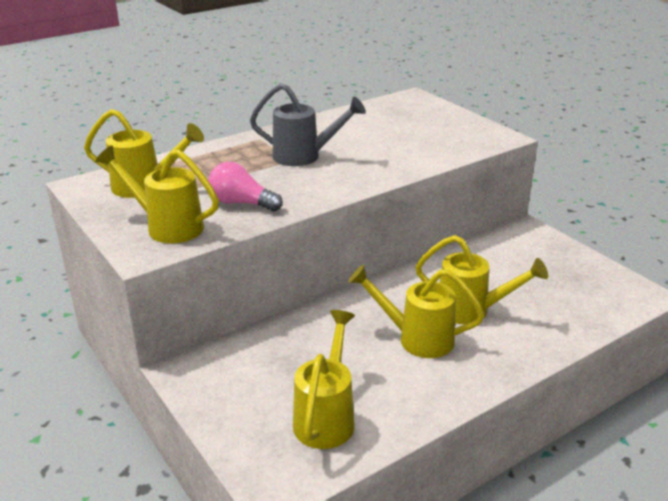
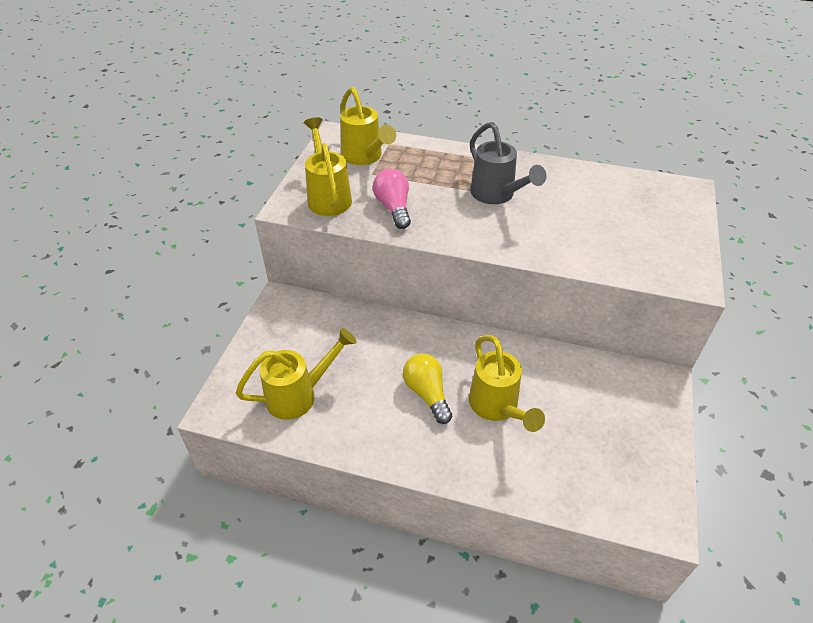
camera: 50 degrees right, 15 degrees up
(416, 338) = (427, 394): yellow watering can -> yellow light bulb

